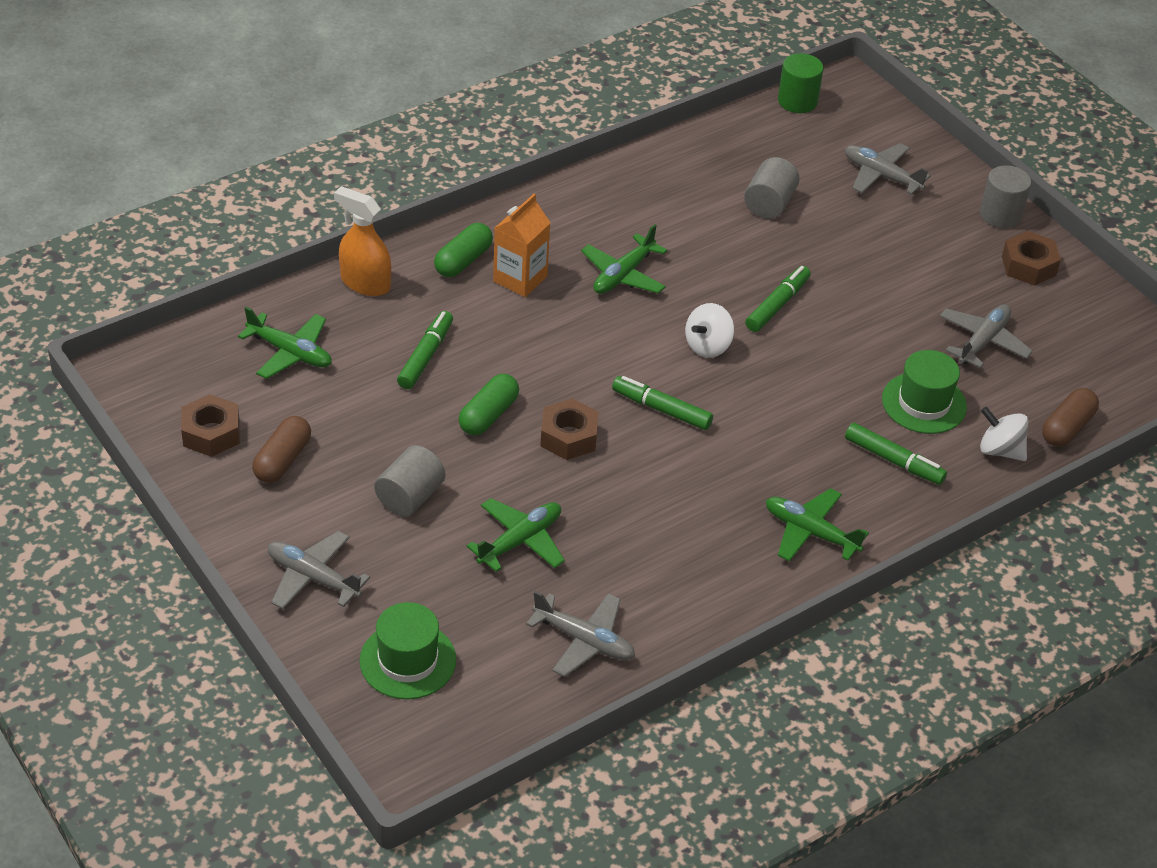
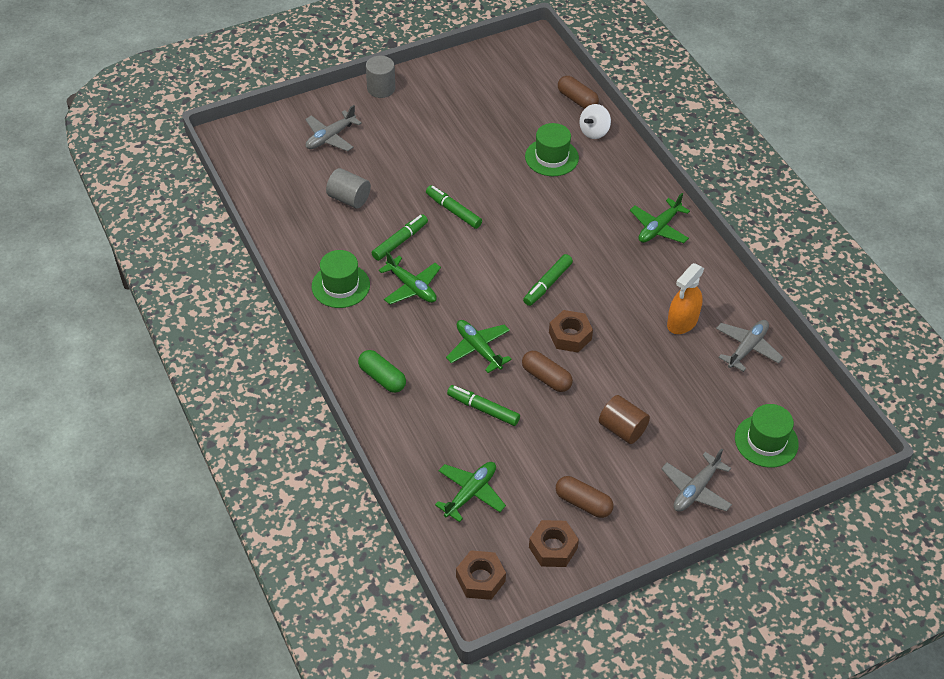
camera: 80 degrees left, 5 degrees up
(365, 283) = (398, 441): orange spray bottle -> orange spray bottle (682, 322)
(410, 497) = (622, 429): grey cylinder -> brown cylinder
(488, 415) = (546, 378): green capsule -> brown capsule
(520, 279) = (407, 346): orange carton -> none
(520, 541) = (664, 372): green plane -> green plane (478, 349)
(610, 211) = (340, 286): none -> green hat
(708, 346) = (489, 252): white spinning top -> none
(797, 101) = (238, 166): green cylinder -> none
(893, 461) = (600, 180): green marker -> green marker (400, 241)
(983, 342) = (499, 120): grey plane -> none
(1028, 266) = (432, 86): brown nut -> brown nut (480, 579)

